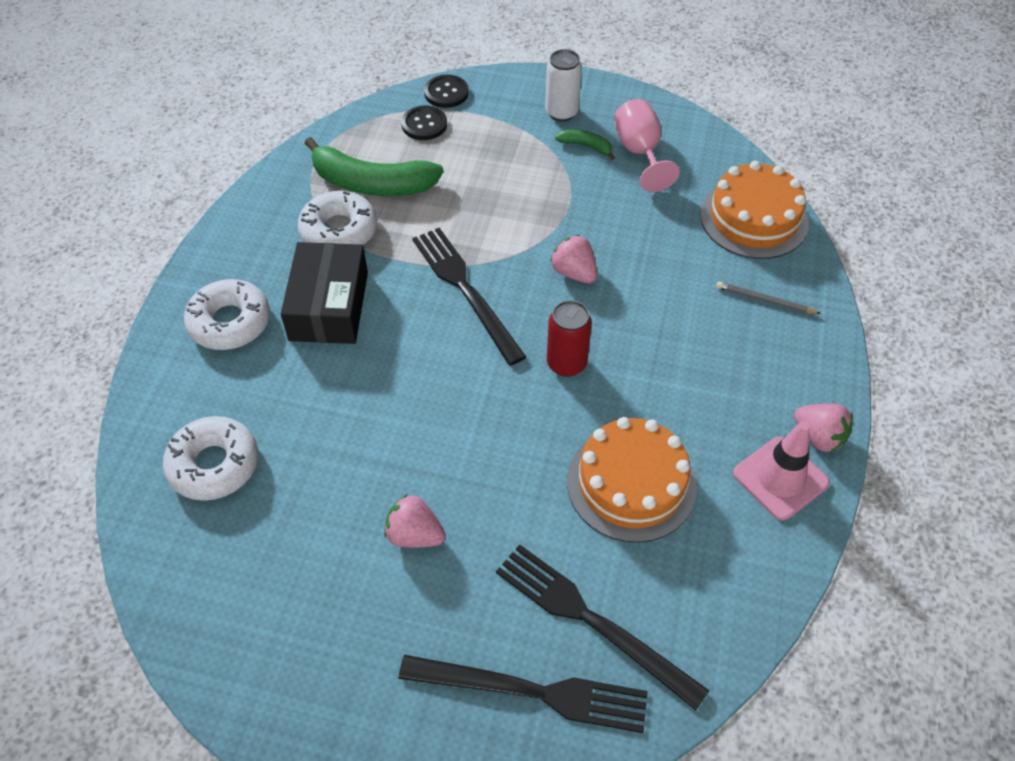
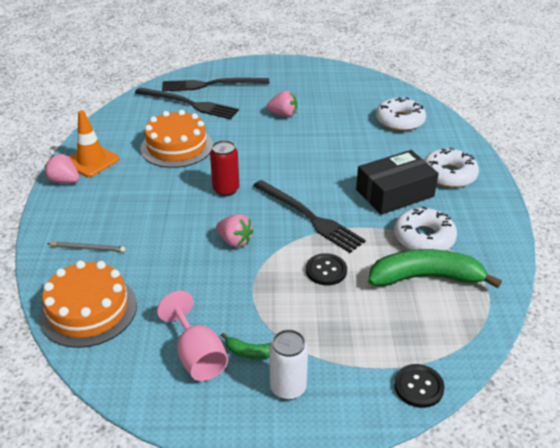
camera: 165 degrees right, 15 degrees down
(329, 306) = (394, 193): black box -> black box turned 75 degrees clockwise
(424, 124) = (417, 343): black button -> black button (326, 270)
(780, 478) = (91, 161): pink traffic cone -> orange traffic cone

